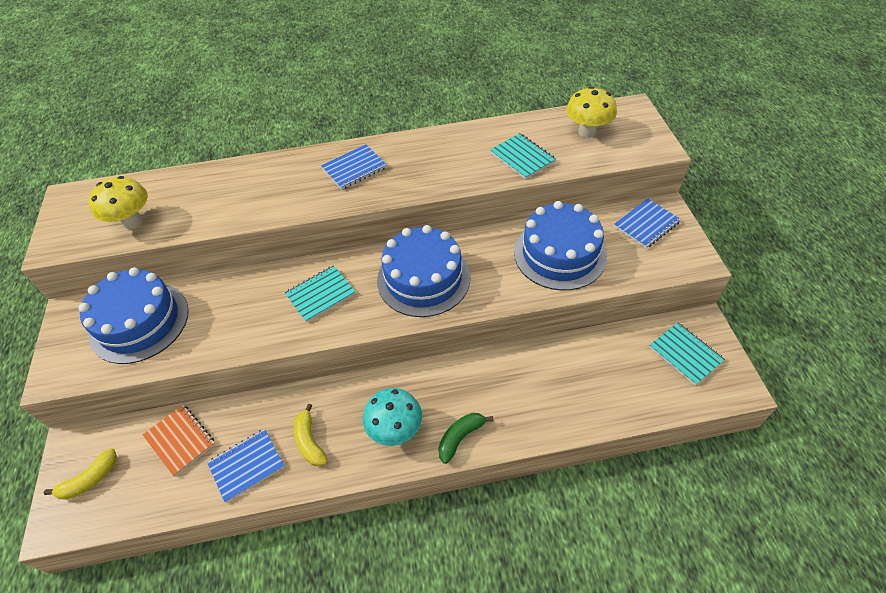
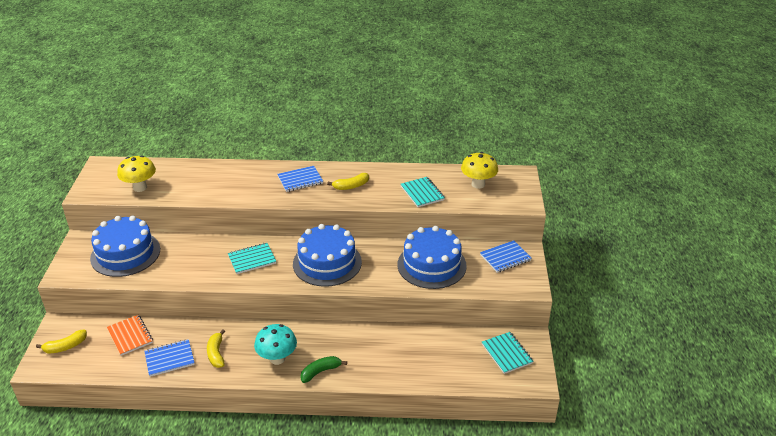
camera: 10 degrees right, 15 degrees down
(425, 165) = (351, 186): none -> yellow banana

